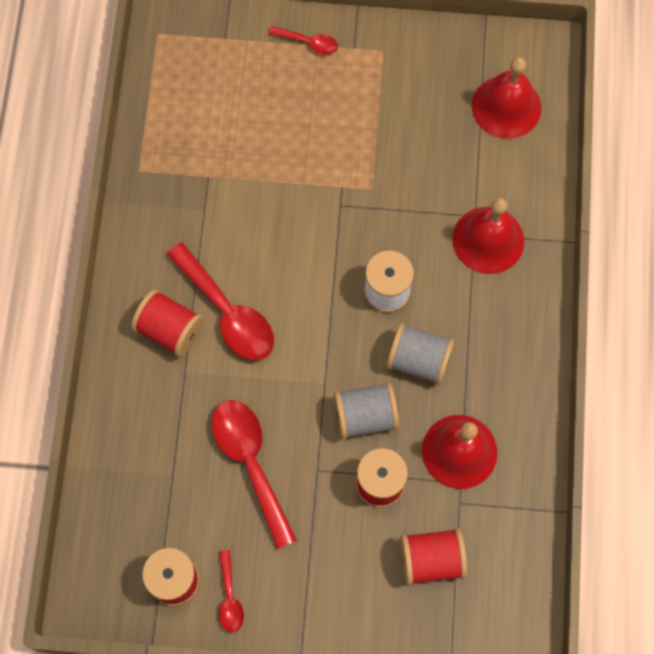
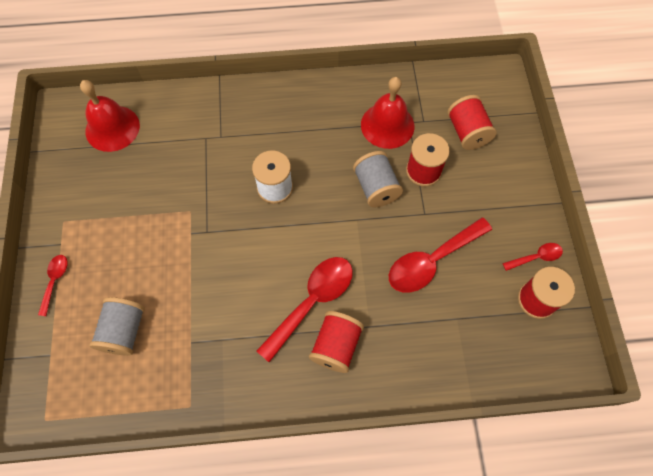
camera: 100 degrees left, 5 degrees down
(418, 360) = (326, 159): grey spool -> grey spool (124, 331)
(488, 240) = (224, 127): red bell -> none

